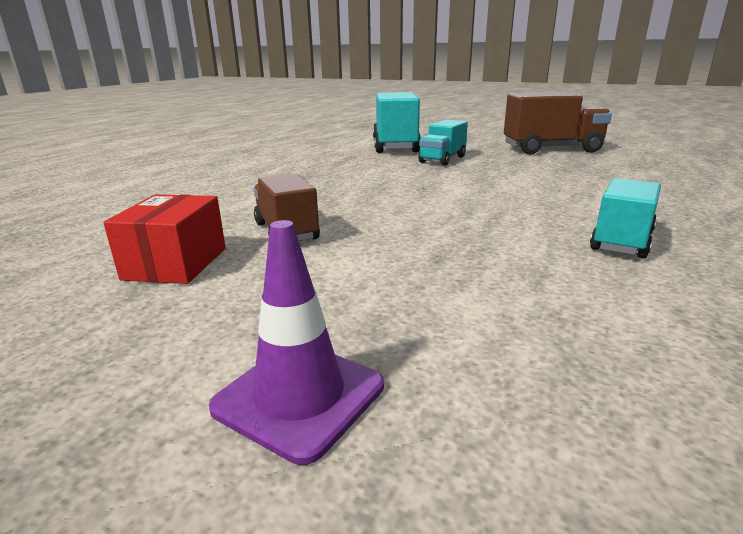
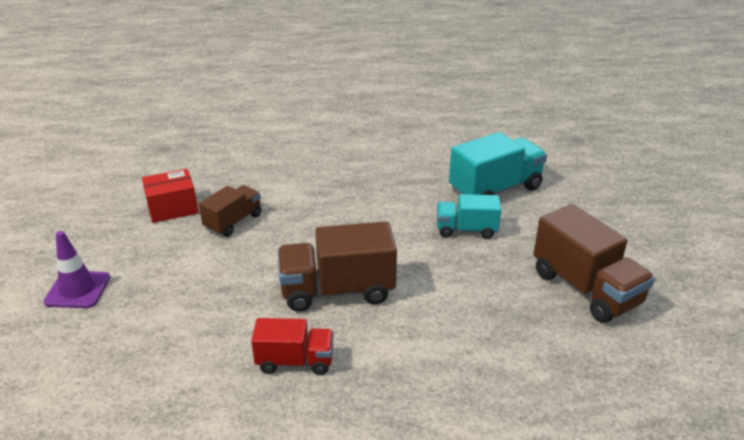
camera: 60 degrees right, 10 degrees up
(496, 207) = (337, 291): none -> brown truck
(621, 241) = (295, 361): turquoise truck -> red truck

